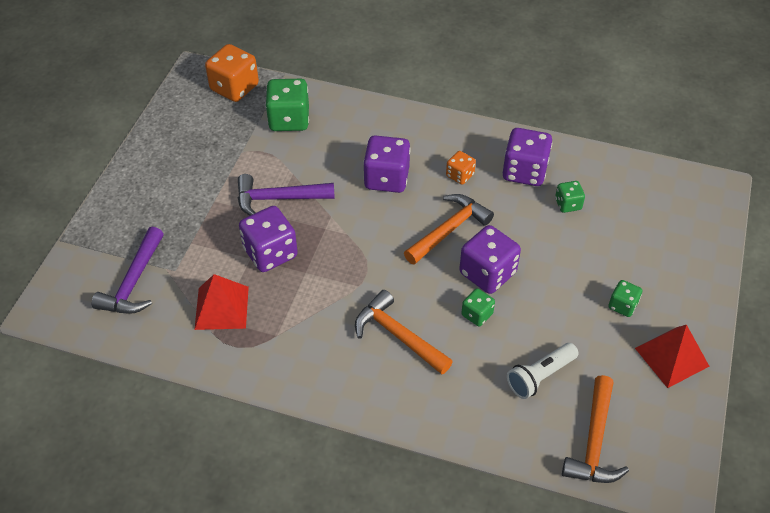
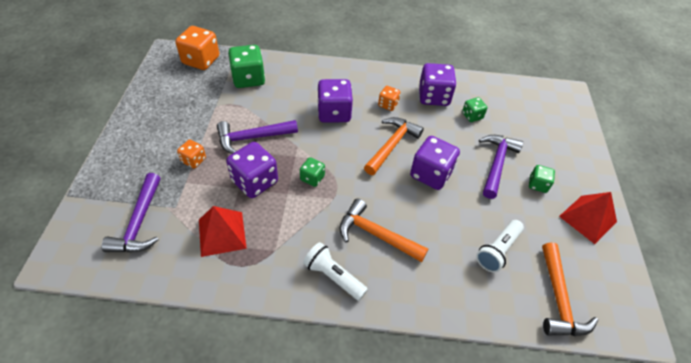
camera: 15 degrees left, 0 degrees up
(204, 217) = (194, 160): none -> orange dice
(336, 374) = (333, 276): none -> white flashlight
(477, 314) = (433, 208): green dice -> green dice (312, 178)
(578, 272) = (496, 164): none -> purple hammer

